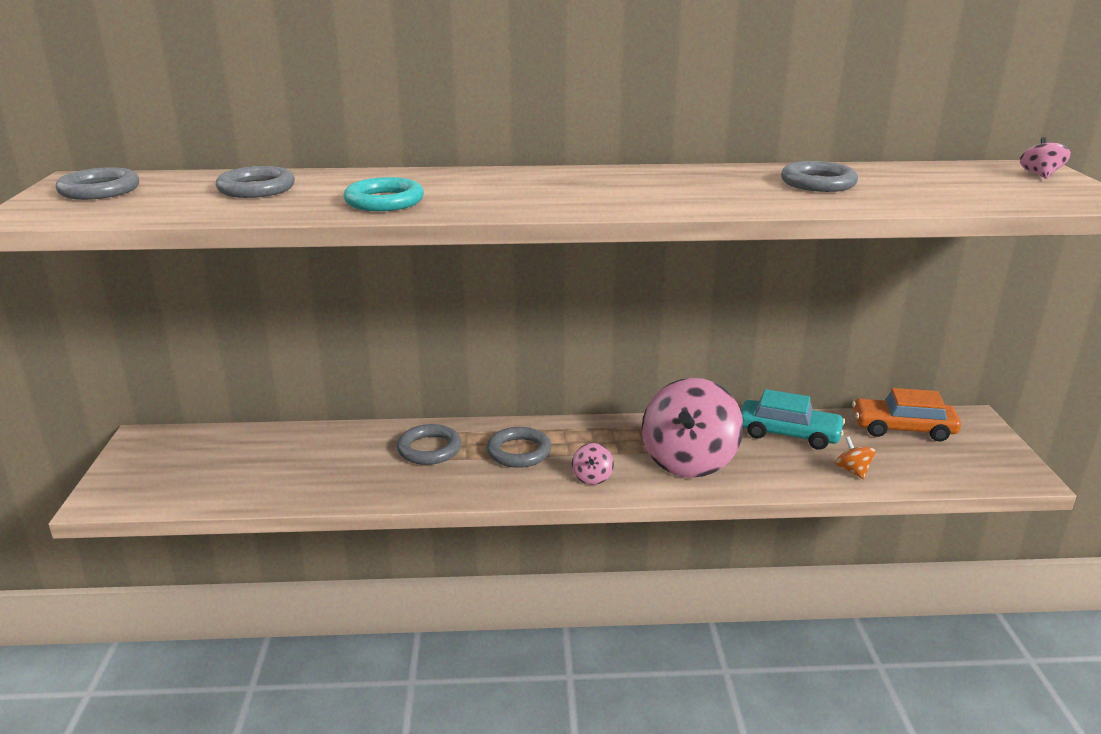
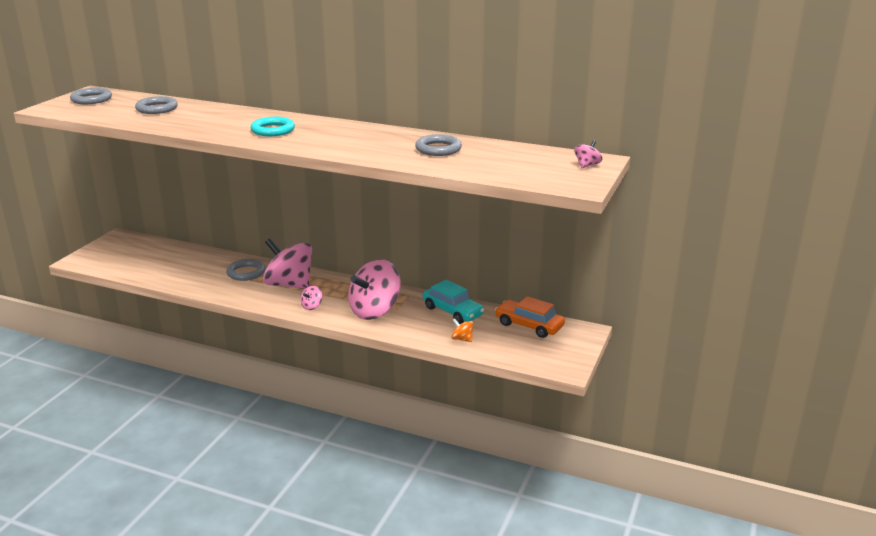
camera: 25 degrees right, 0 degrees up
(384, 201) = (200, 125): turquoise ring -> turquoise ring (273, 130)
(519, 452) = (289, 285): grey ring -> pink spinning top
(852, 471) = (462, 339): orange spinning top -> orange spinning top turned 60 degrees counterclockwise

